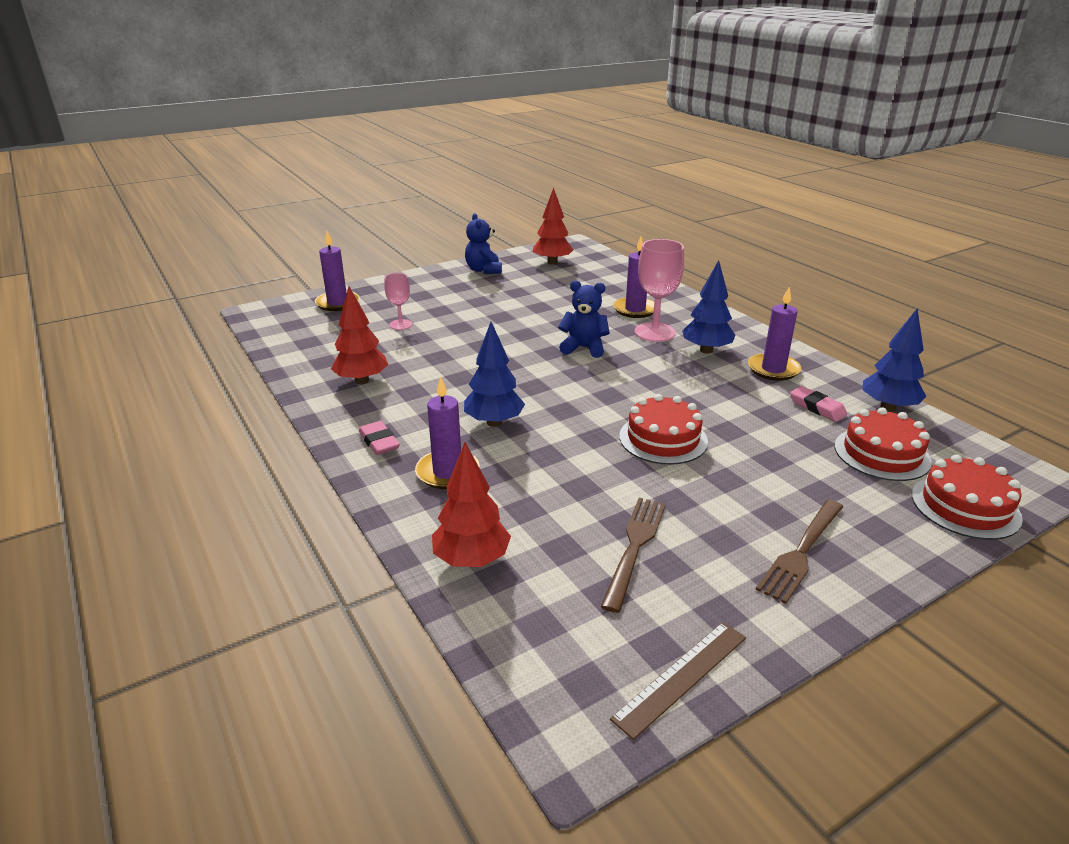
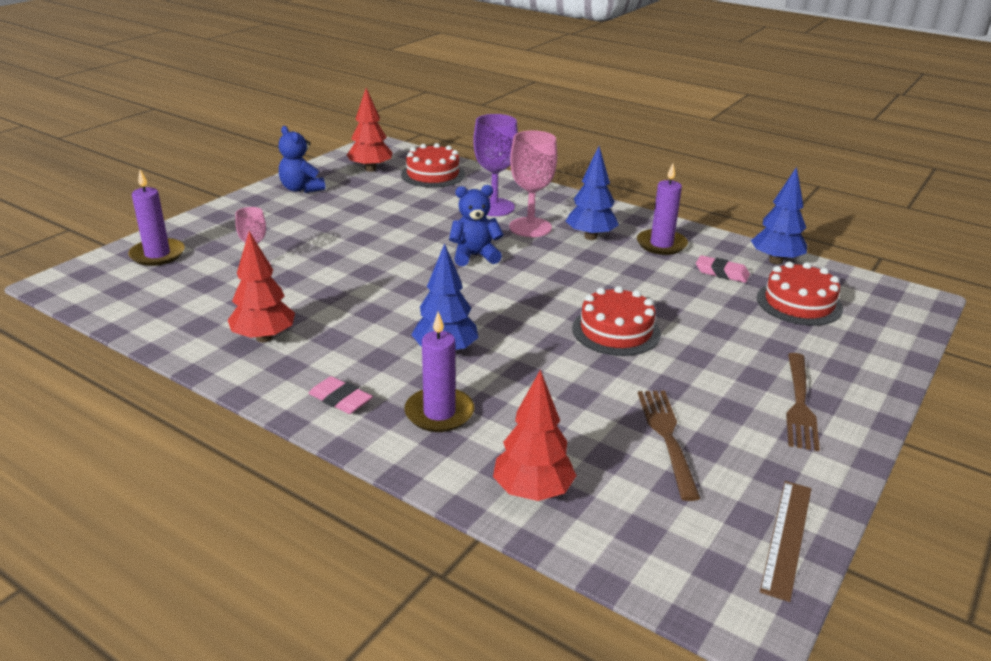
camera: 25 degrees left, 0 degrees up
(635, 310) = (494, 207): purple candle -> purple goblet
(965, 506) = (887, 333): red cake -> red cake (433, 174)

